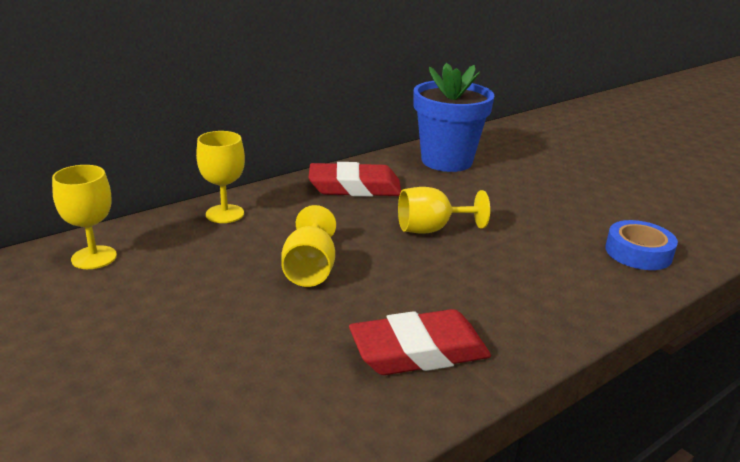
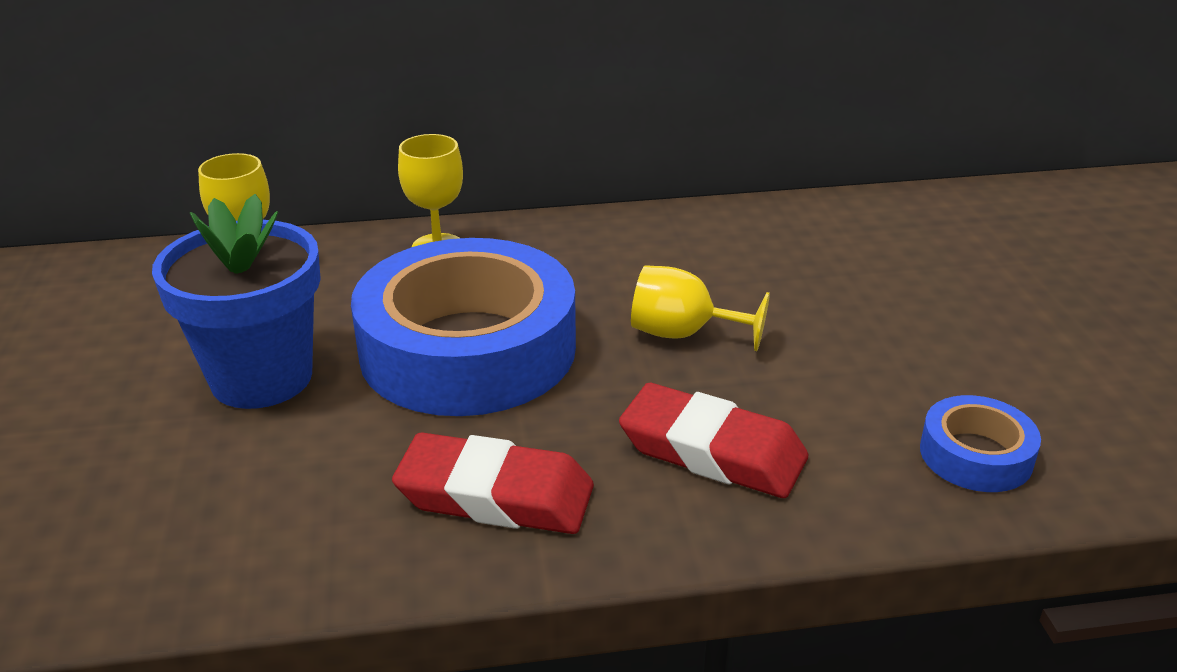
camera: 30 degrees right, 5 degrees up
(310, 270) = (468, 349): yellow goblet -> blue tape
(354, 187) = (637, 246): red eraser -> red eraser (712, 451)
(446, 161) = (816, 233): blue flower pot -> blue flower pot (261, 378)

